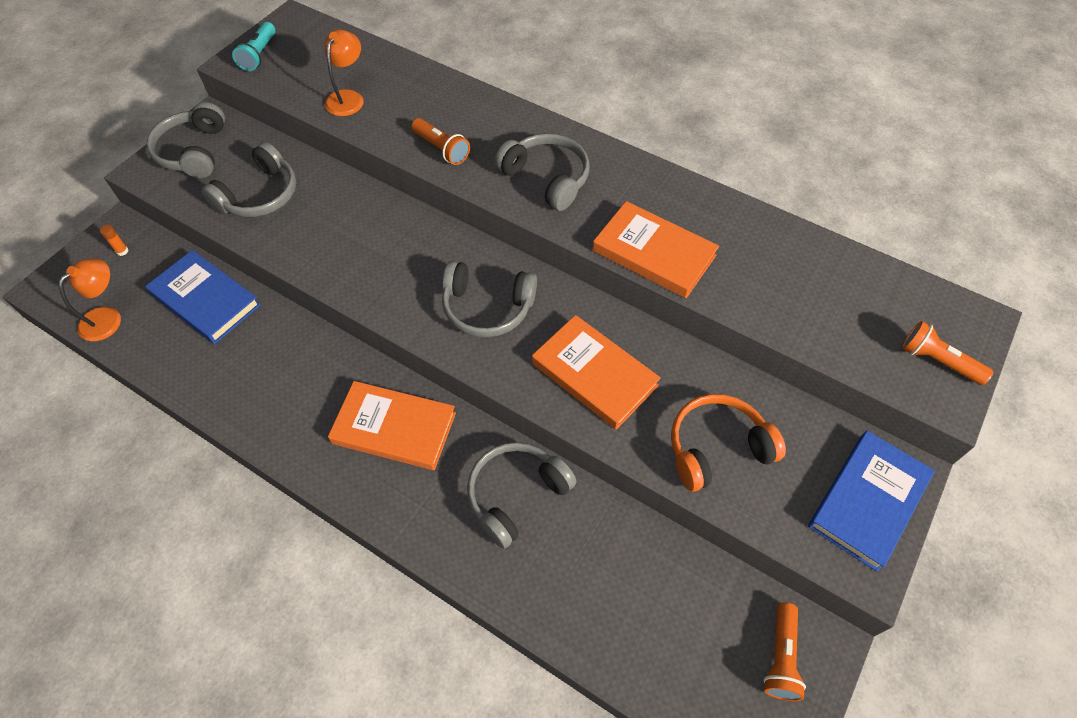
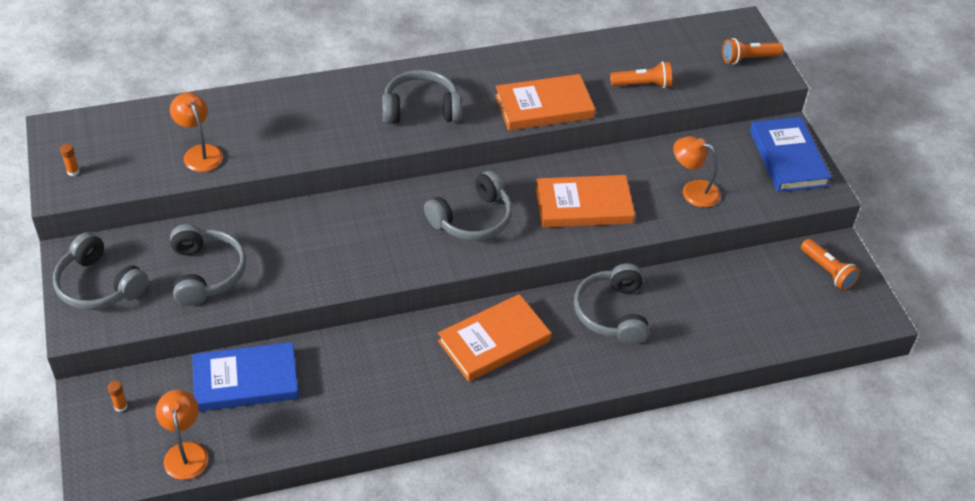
camera: 50 degrees left, 10 degrees down
(259, 55) = (73, 171): turquoise flashlight -> orange glue stick
(441, 149) = (324, 139): orange flashlight -> orange flashlight (642, 84)
(717, 448) = (693, 191): orange headphones -> orange lamp

